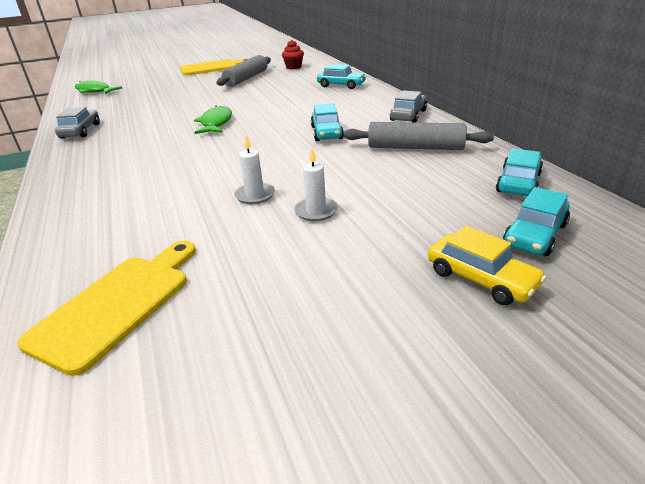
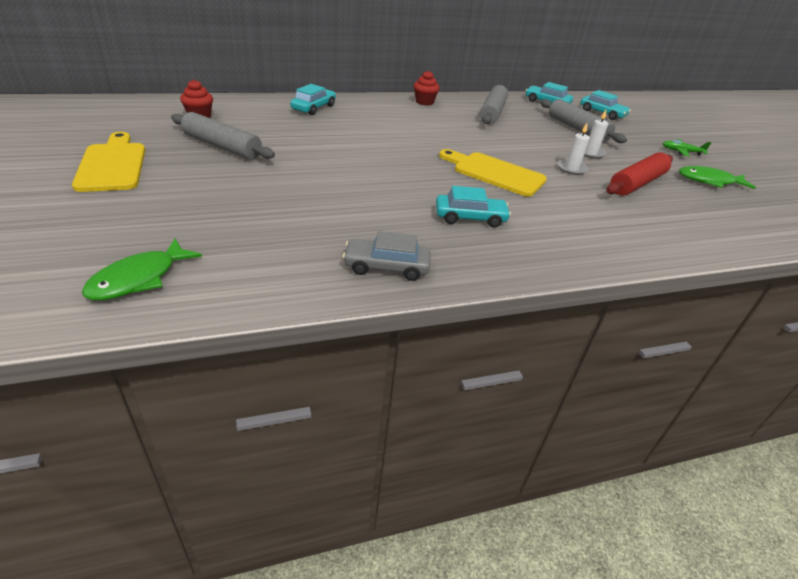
camera: 90 degrees left, 5 degrees up
(117, 304) = (713, 215): yellow cutting board -> yellow cutting board (494, 173)
(216, 123) = (403, 174): green fish -> green fish (709, 181)
(221, 242) = (637, 183): none -> red rolling pin
(326, 133) = (452, 132): turquoise car -> turquoise car (470, 218)
(389, 319) = (681, 152): none -> green plane
(408, 115) = (424, 102): grey car -> red cupcake
(413, 205) = (577, 129): none -> grey rolling pin
(480, 278) = (643, 130): yellow car -> none

